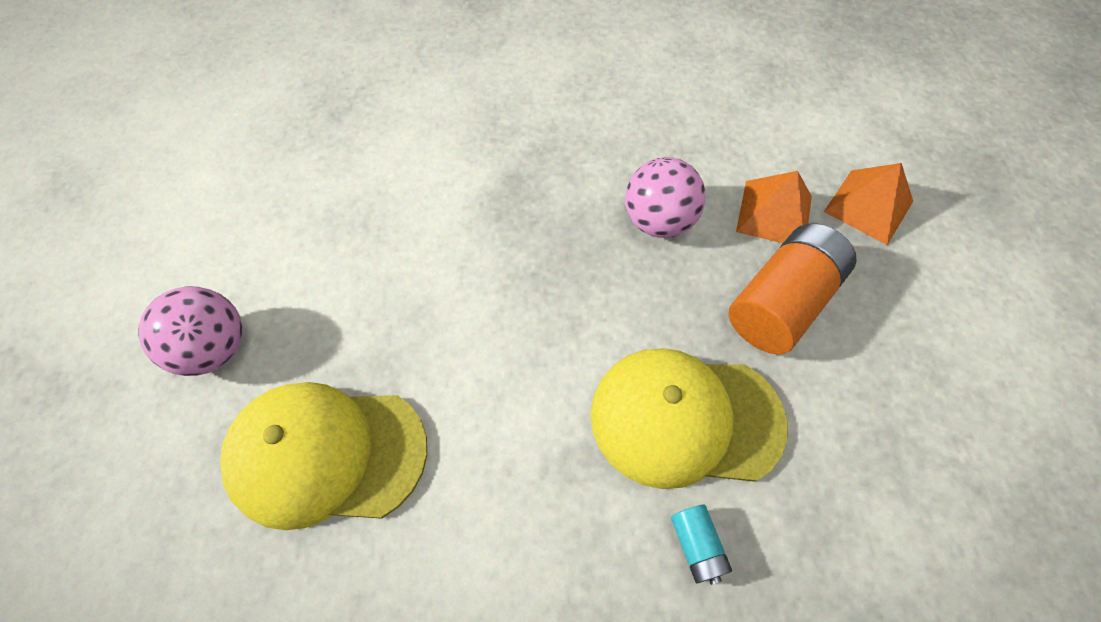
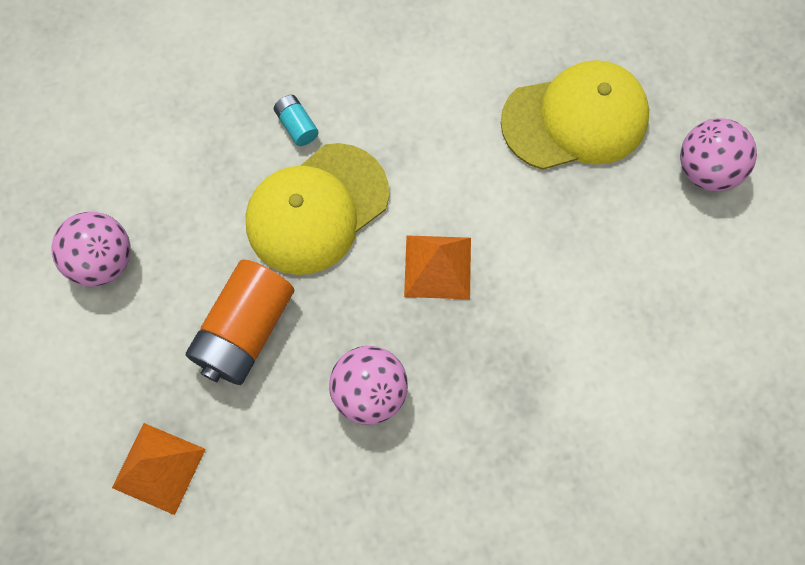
camera: 165 degrees right, 10 degrees up
(685, 418) = (317, 209): yellow cap -> yellow cap turned 150 degrees clockwise
(774, 213) = (255, 432): orange pyramid -> orange pyramid (438, 266)
(955, 419) = (103, 261): none -> pink ball

